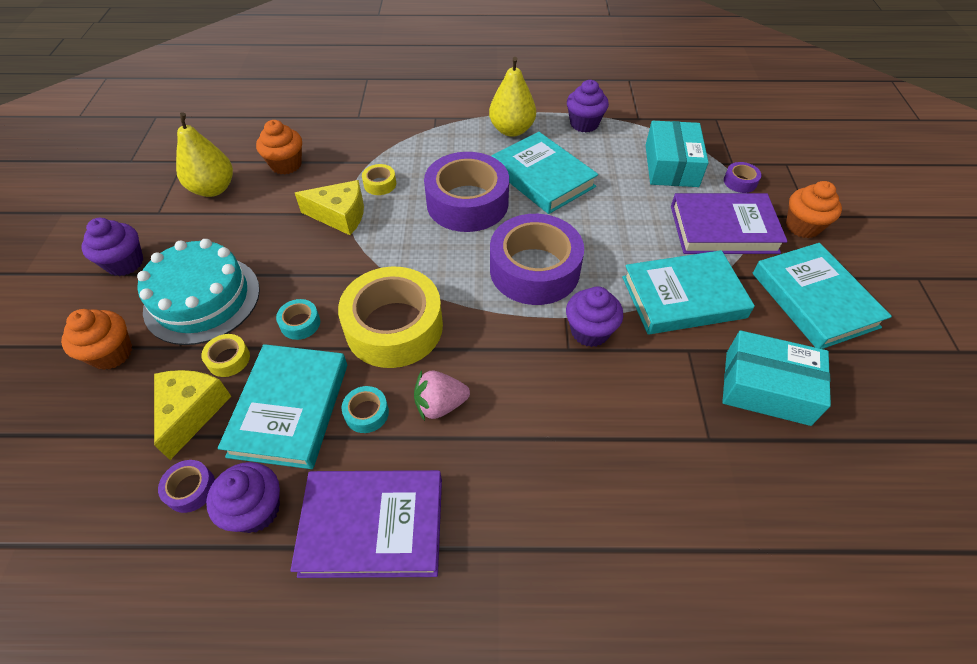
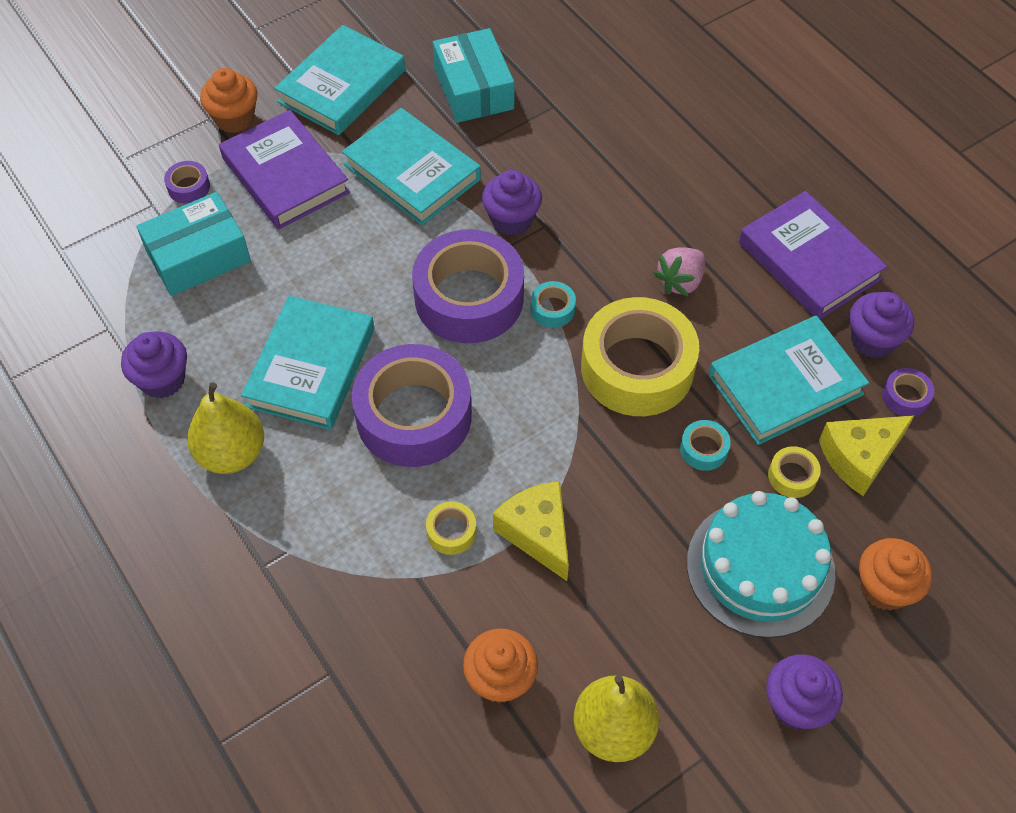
camera: 125 degrees left, 5 degrees up
(366, 413) = (735, 327): turquoise tape -> turquoise tape (552, 309)
(440, 405) = (680, 281): pink strawberry -> pink strawberry turned 90 degrees clockwise

